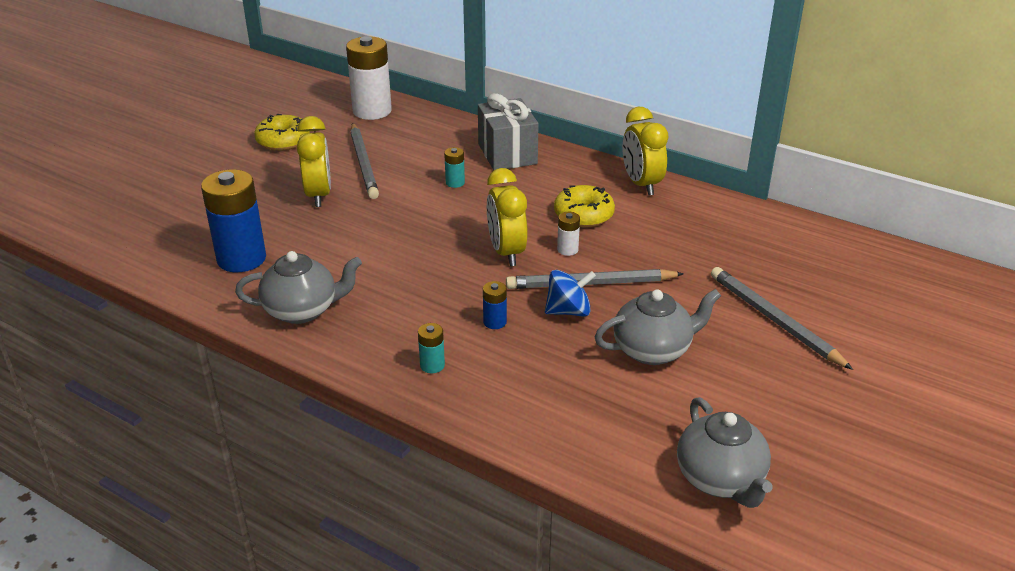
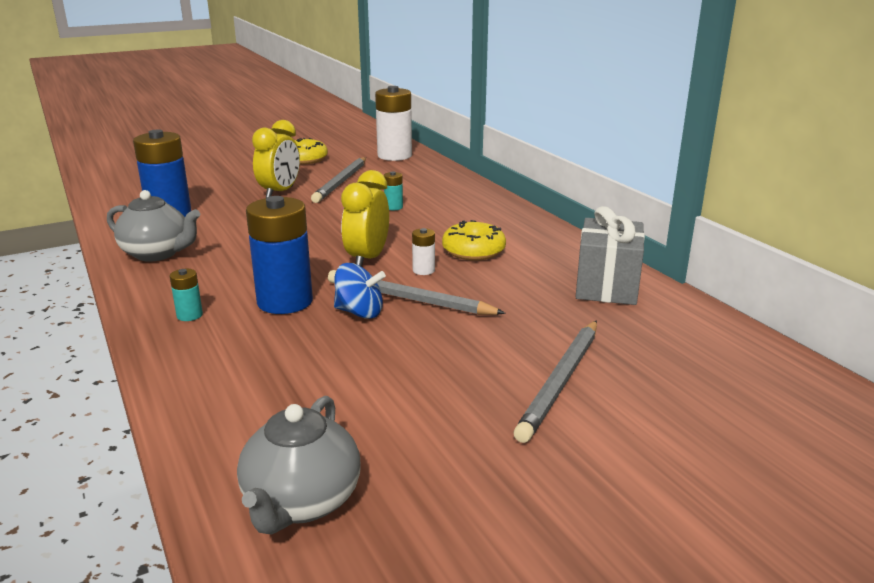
camera: 30 degrees right, 10 degrees down
(495, 322) = (285, 302): blue battery -> blue battery, size x2.26
(507, 154) = (464, 199): grey gift -> grey gift (607, 286)
(641, 184) = (560, 243): yellow clock -> none
(653, 350) = (395, 365): grey teapot -> none
(775, 320) = (560, 381): grey pencil -> grey pencil turned 150 degrees counterclockwise

